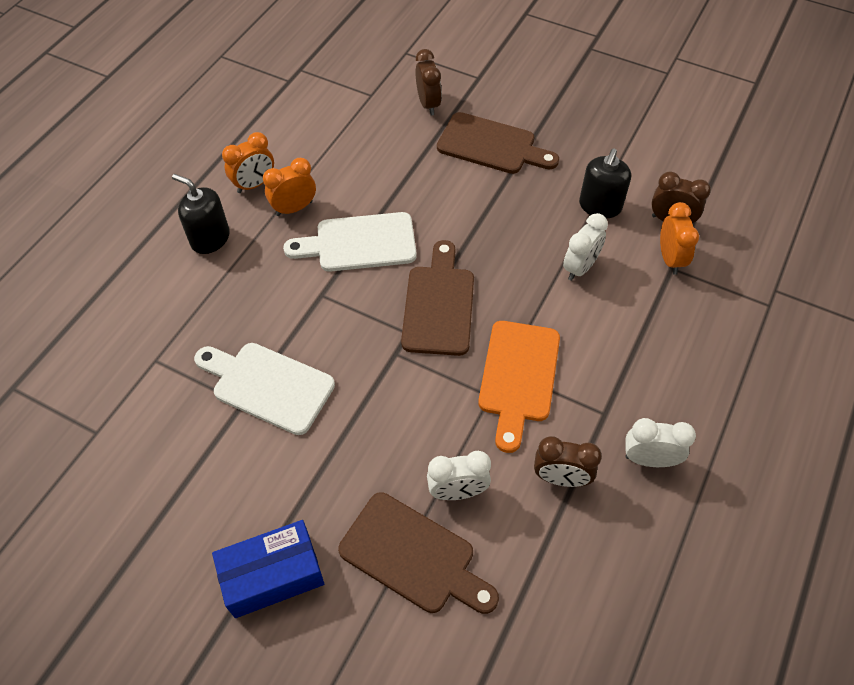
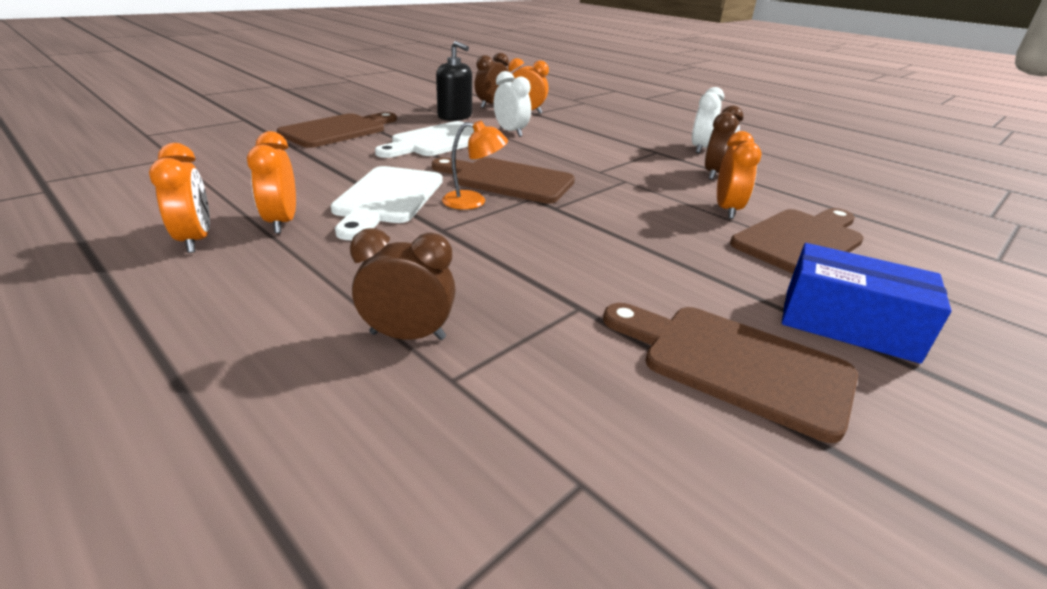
camera: 75 degrees left, 25 degrees down
(203, 497) = (735, 364): none -> brown cutting board
(210, 238) = (249, 289): black soap dispenser -> none
(268, 386) = (560, 284): white cutting board -> white cutting board (439, 141)
(273, 575) = (848, 324): blue box -> blue box turned 60 degrees counterclockwise
(380, 296) = (473, 201): none -> orange lamp
(428, 104) = (240, 140): brown clock -> brown clock (408, 336)
(457, 492) = (727, 210): white clock -> orange clock
(518, 377) = (609, 168): orange cutting board -> none

